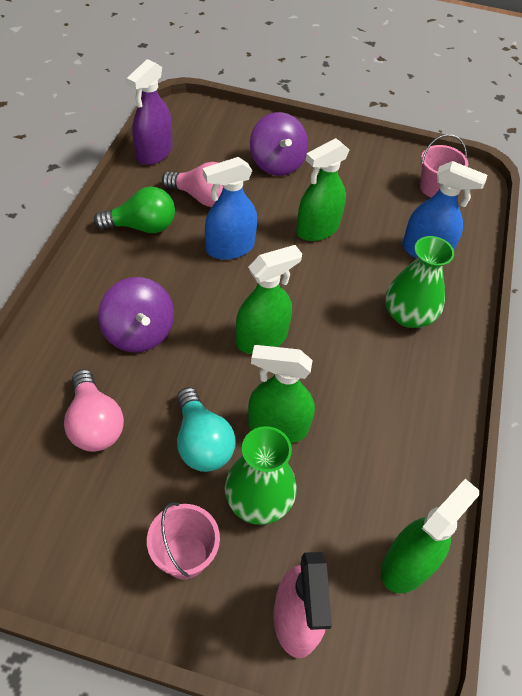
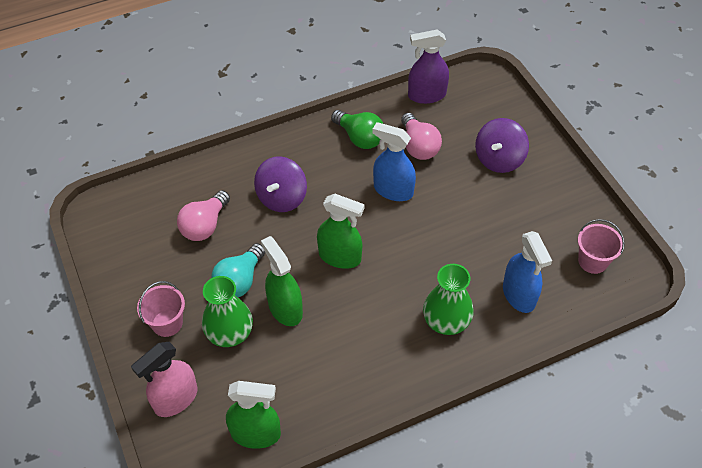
camera: 55 degrees right, 0 degrees up
(317, 229) = (464, 222): green spray bottle -> none

